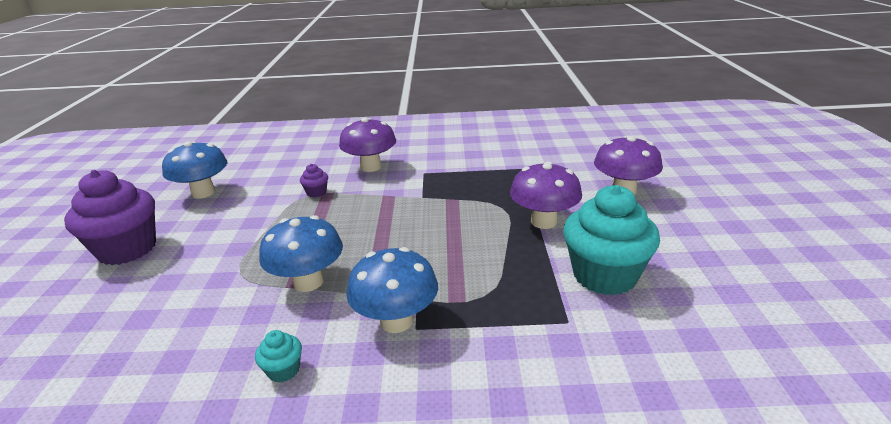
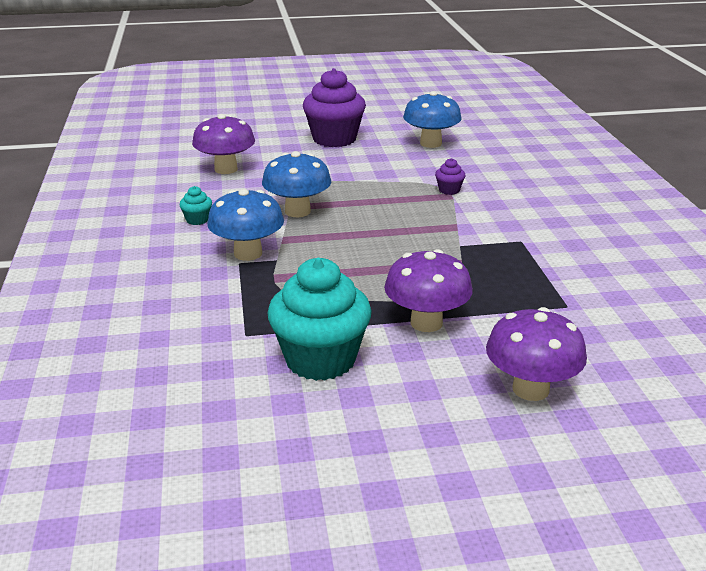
camera: 80 degrees right, 0 degrees up
(371, 167) = (521, 209): purple mushroom -> purple mushroom (226, 169)

